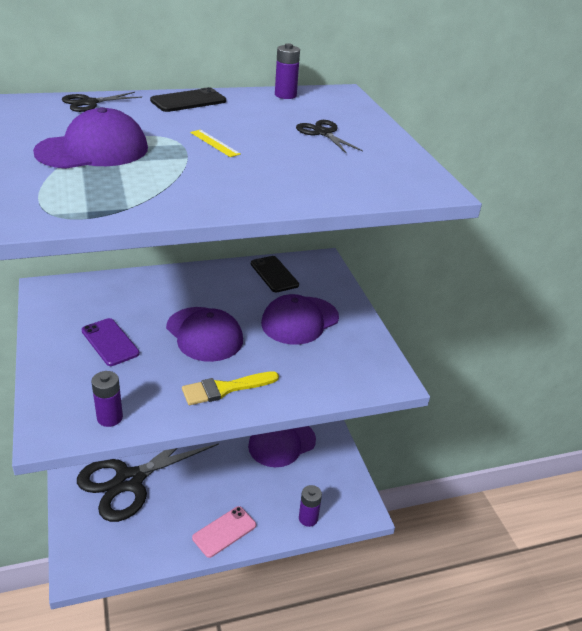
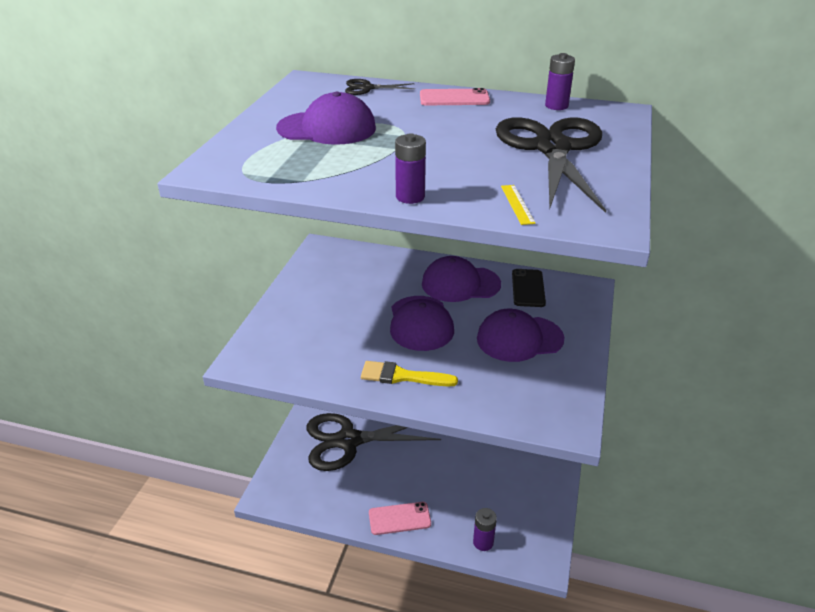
camera: 35 degrees right, 0 degrees up
(110, 342) = (338, 305): purple phone -> none
(110, 418) = (293, 366): purple battery -> purple battery (410, 197)
(188, 101) = (454, 98): black phone -> pink phone
(214, 143) = (435, 140): yellow ruler -> yellow ruler (517, 204)
(281, 443) = (502, 463): purple cap -> purple cap (460, 284)
(323, 133) = (552, 148): black scissors -> black scissors, size x2.35

